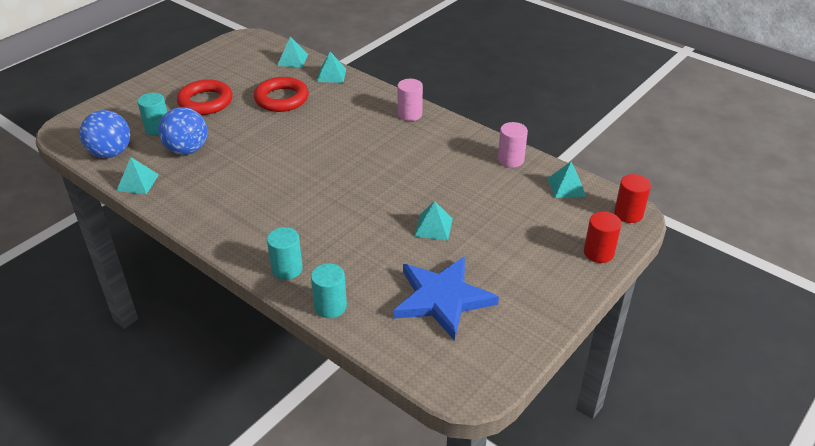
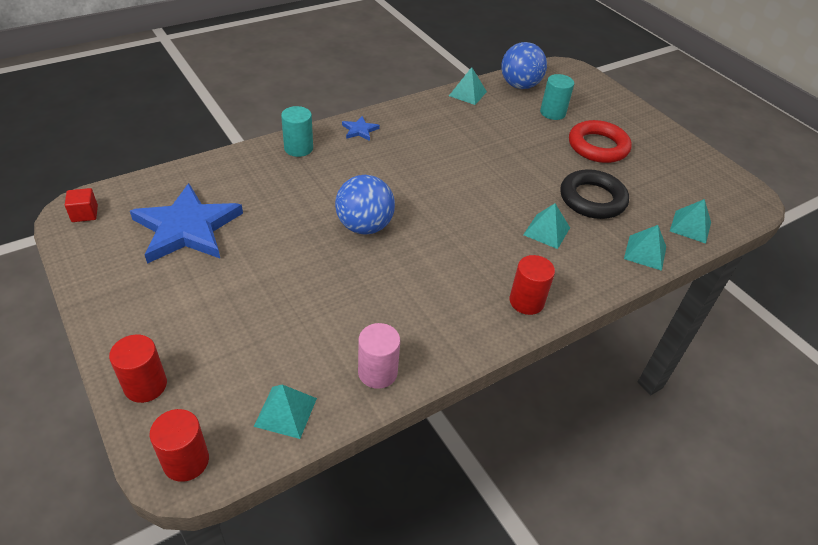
camera: 105 degrees right, 5 degrees up
(187, 150) = (509, 124): blue ball -> blue ball (364, 226)
(236, 237) = (360, 130): none -> blue star
(281, 99) = (592, 199): red ring -> black ring
(330, 306) = (234, 161): turquoise cylinder -> none
(410, 114) = (526, 301): pink cylinder -> red cylinder
(433, 227) = (291, 254): turquoise pyramid -> turquoise pyramid (546, 231)
(468, 380) = (85, 214): none -> red cube

